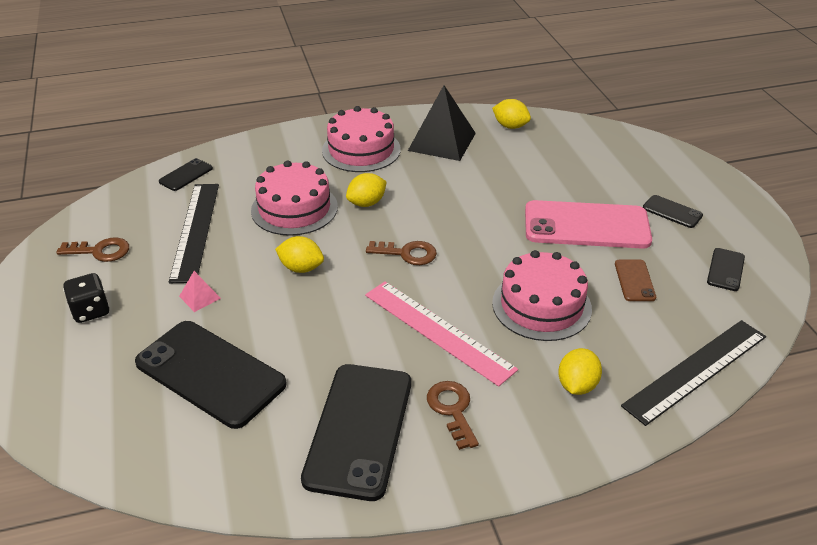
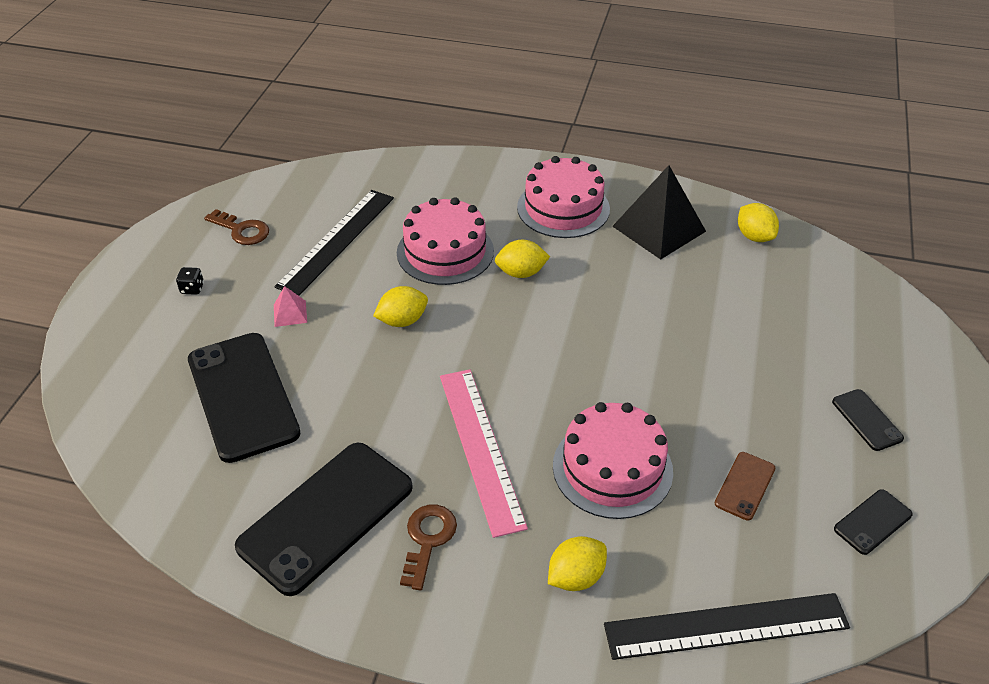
camera: 30 degrees right, 5 degrees up
(91, 311) = (192, 289): black dice -> black dice, size x0.59
(186, 175) = (372, 176): black phone -> none
(301, 268) = (402, 321): yellow lemon -> yellow lemon turned 75 degrees counterclockwise
(407, 253) = (518, 348): brown key -> none
(586, 225) = (744, 395): pink phone -> none

